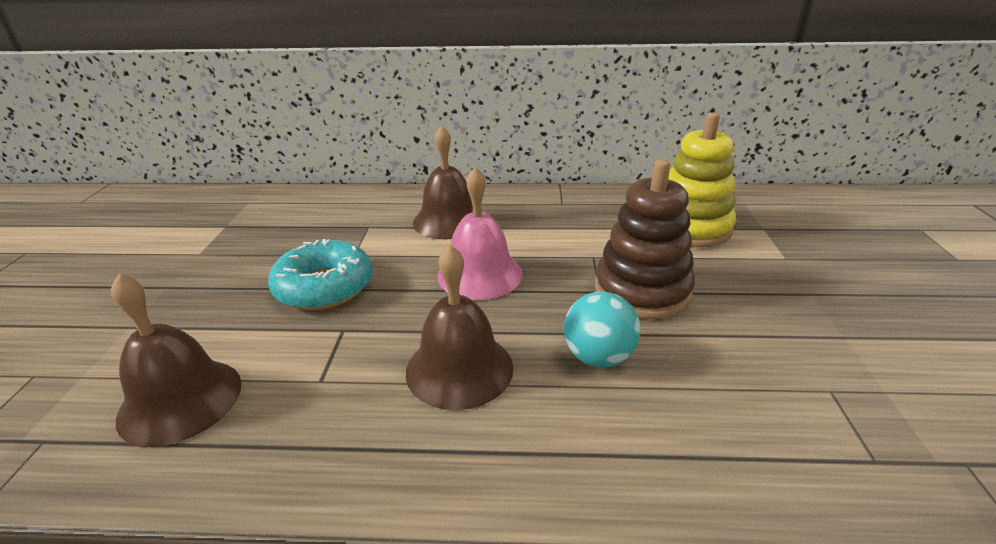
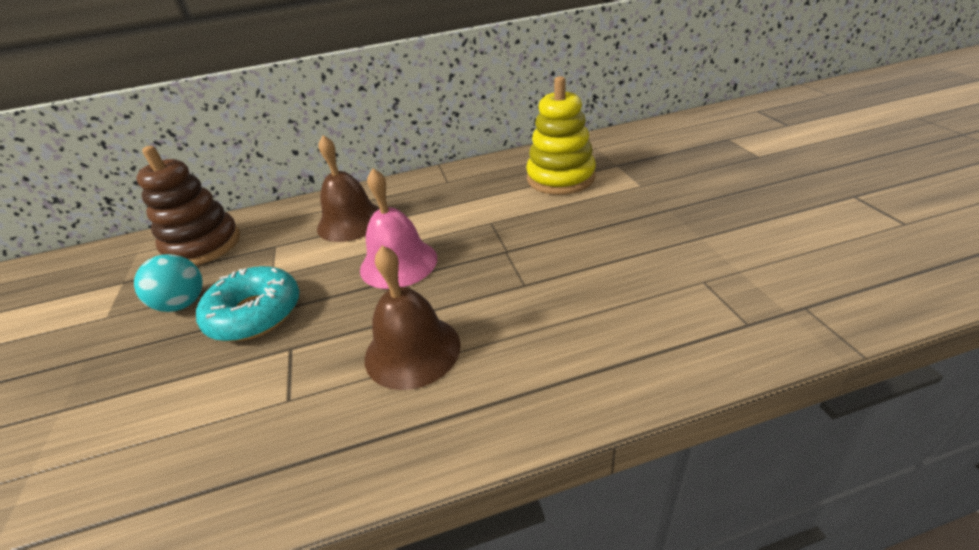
camera: 15 degrees left, 5 degrees up
(180, 400) = (153, 461): brown bell -> none
(598, 357) = (525, 306): turquoise ball -> turquoise ball (183, 304)
(642, 290) = (540, 241): brown stacking toy -> brown stacking toy (203, 245)

